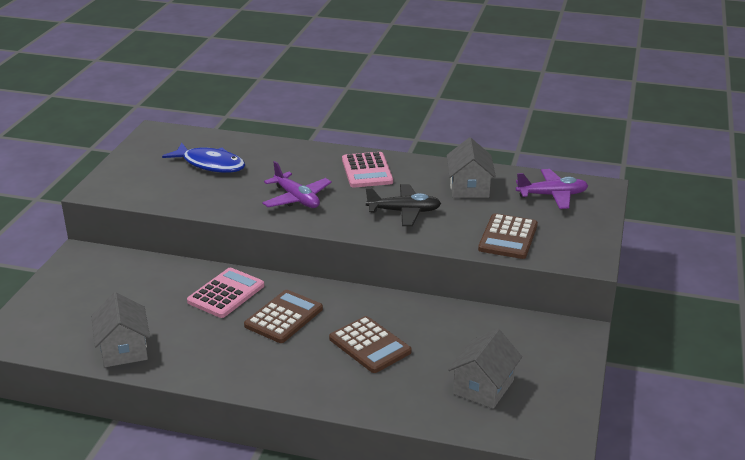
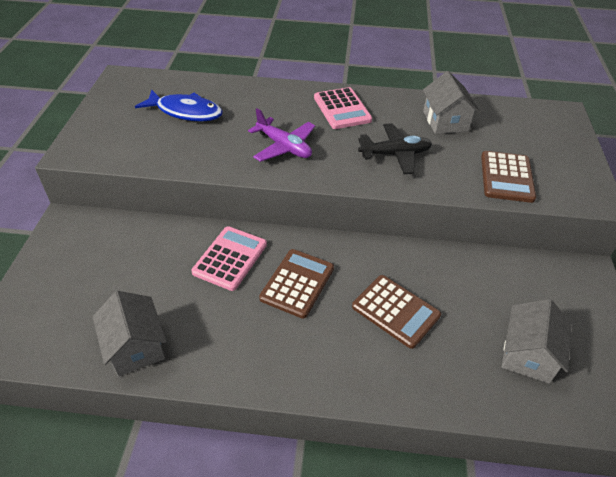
camera: 10 degrees left, 15 degrees up
(552, 195) = (525, 124): purple plane -> none

